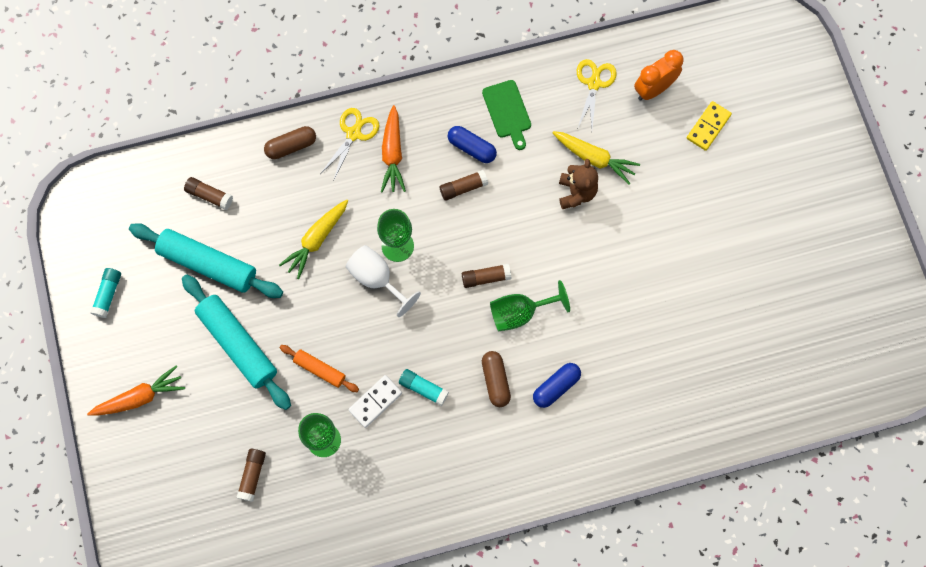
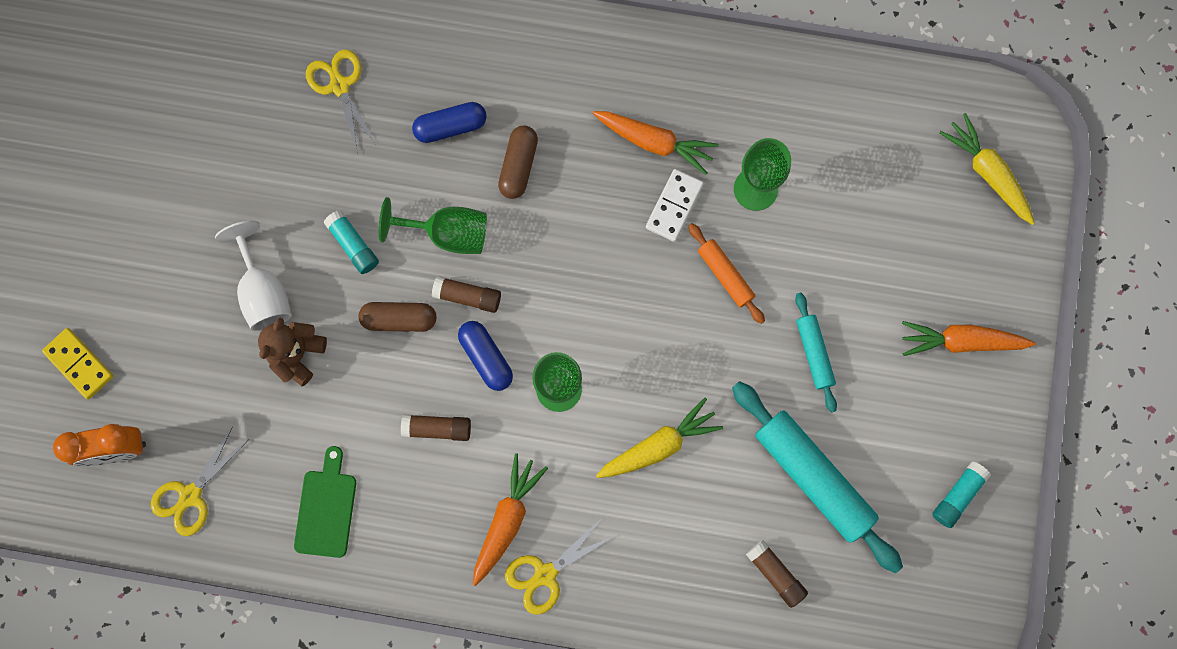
camera: 155 degrees left, 5 degrees up
(238, 344) = (814, 353): turquoise rolling pin -> turquoise rolling pin, size x0.52
(252, 475) = (857, 186): brown glue stick -> none
(291, 146) = (637, 595): brown capsule -> brown capsule (399, 319)
(375, 402) = (674, 206): white domino -> white domino turned 45 degrees counterclockwise
(377, 279) = (604, 357): white goblet -> white goblet (263, 292)
(409, 441) = (654, 142): none -> orange carrot
(423, 388) = (609, 196): turquoise glue stick -> turquoise glue stick (353, 245)
(471, 148) = (399, 479): blue capsule -> blue capsule (486, 357)
(594, 158) = (249, 389): yellow carrot -> yellow carrot (987, 173)
(647, 380) = (340, 86): none -> yellow scissors
(708, 127) = (79, 364): yellow domino -> yellow domino turned 75 degrees clockwise

